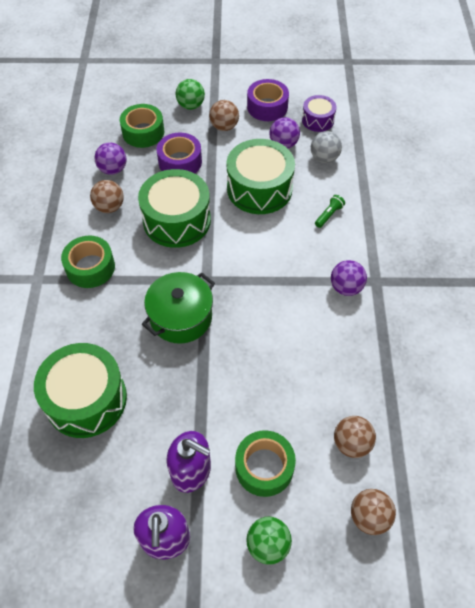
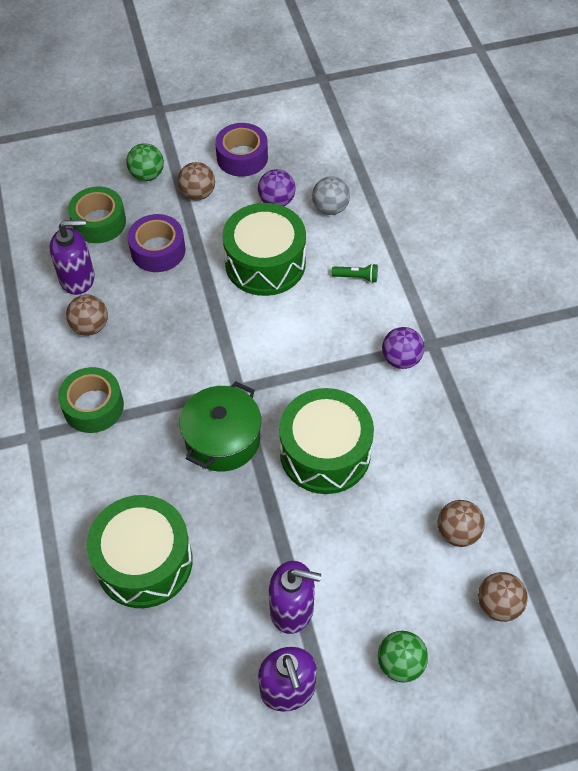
camera: 15 degrees left, 0 degrees up
(113, 169) = (77, 278): purple ball -> purple soap dispenser
(177, 220) = (178, 324): green drum -> green drum (325, 453)
(264, 467) = (371, 583): green tape -> none
(318, 120) = (308, 162): purple drum -> none
(329, 215) = (356, 277): green flashlight -> green flashlight turned 75 degrees clockwise

